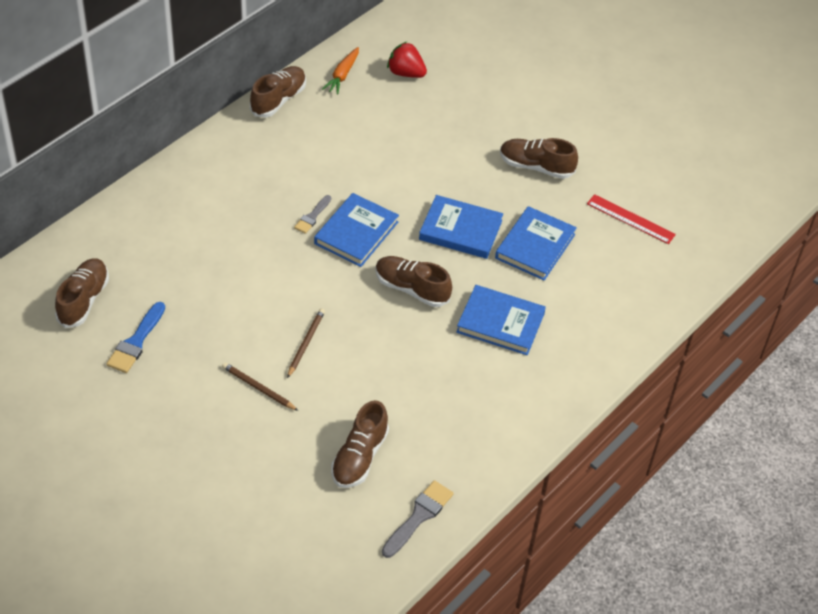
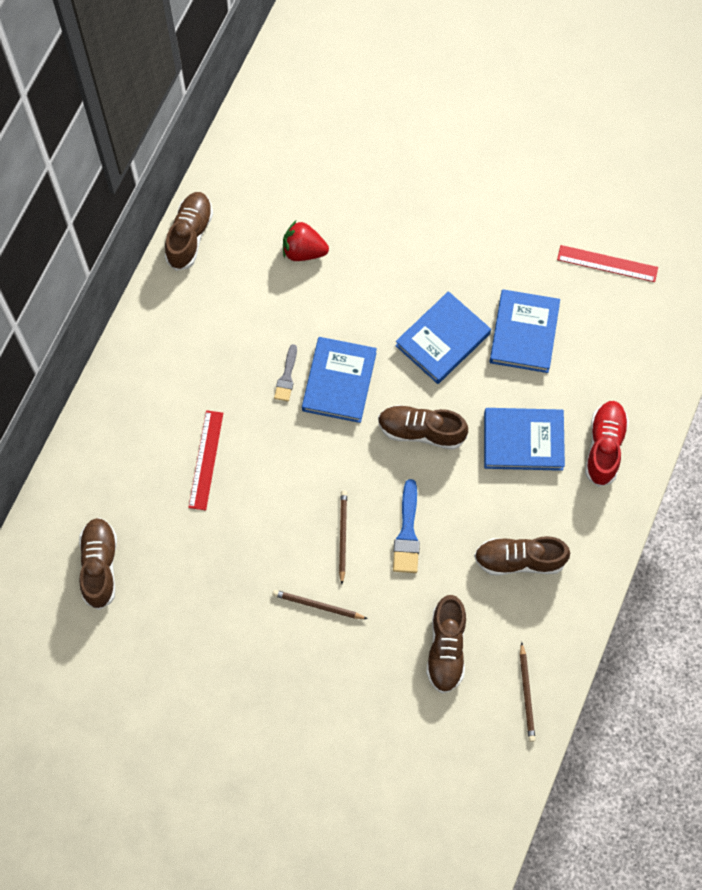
camera: 15 degrees left, 20 degrees up
(136, 341) = (174, 595): blue brush -> blue brush (407, 532)
(214, 253) = (206, 460): none -> red ruler
(342, 75) = (244, 178): orange carrot -> none
(406, 73) = (309, 151): red strawberry -> red strawberry (303, 251)
(418, 517) = (527, 694): grey brush -> brown pencil
(460, 230) = (442, 339): blue book -> blue book turned 45 degrees counterclockwise
(536, 167) = (489, 230): brown shoe -> brown shoe (519, 560)
(573, 349) = (604, 447): none -> red shoe

